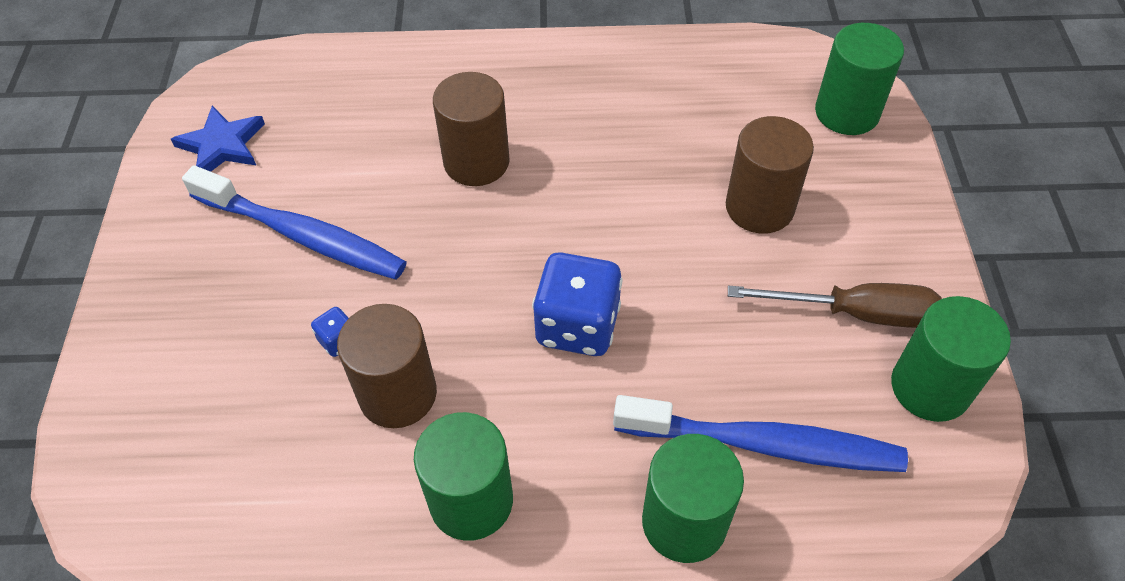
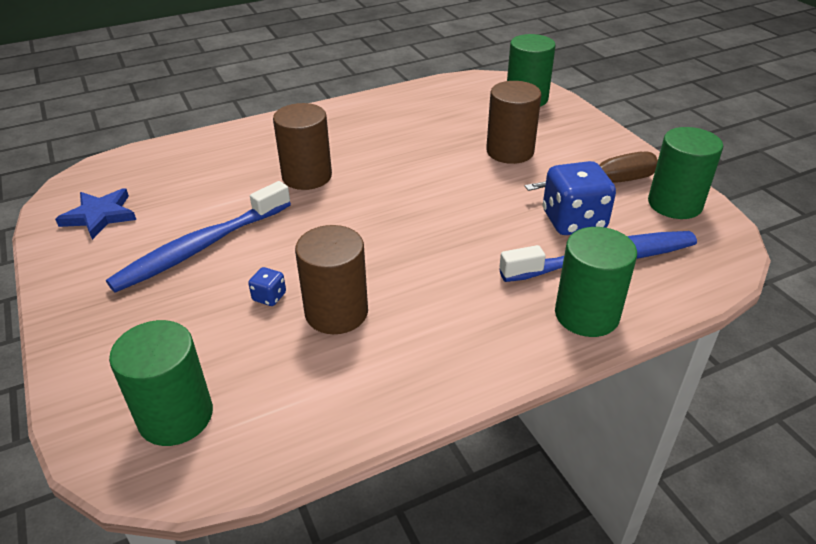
camera: 25 degrees left, 15 degrees down
(303, 235) = (200, 247): blue toothbrush -> blue toothbrush turned 135 degrees clockwise
(471, 501) = (434, 353): green cylinder -> green cylinder (176, 416)
(577, 326) = (439, 238): blue dice -> blue dice (573, 221)

